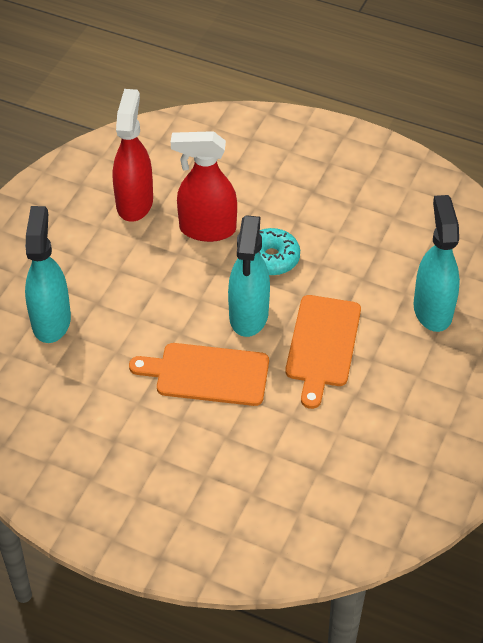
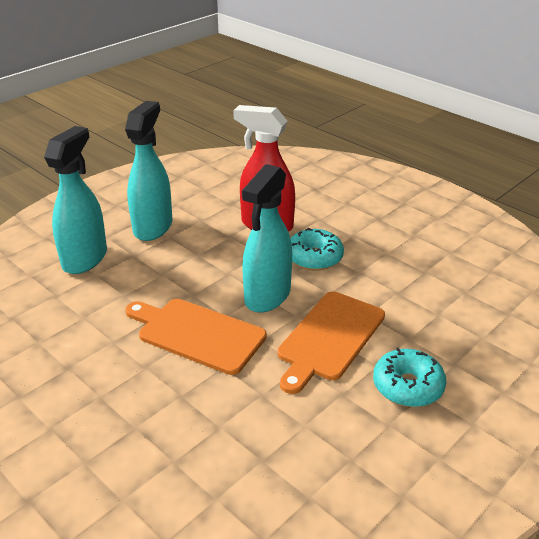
camera: 20 degrees right, 15 degrees down
(134, 202) = (215, 195): red spray bottle -> none
(403, 373) = (407, 386): none -> turquoise donut
(432, 310) = (464, 335): turquoise spray bottle -> turquoise spray bottle (153, 227)

